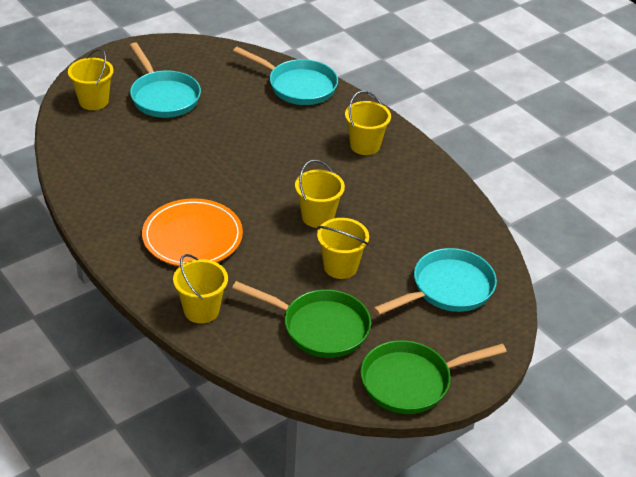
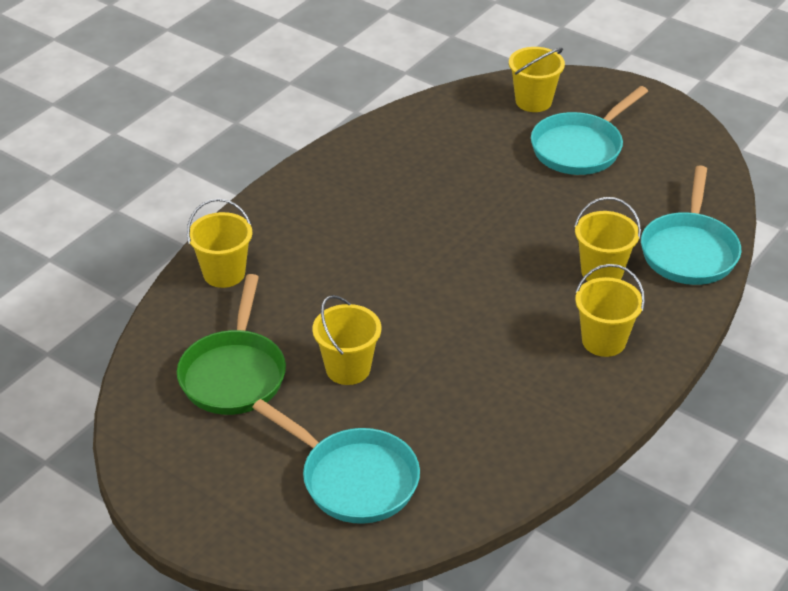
camera: 75 degrees right, 0 degrees up
(192, 236) = (340, 236): orange plate -> none
(317, 217) = (430, 328): yellow bucket -> yellow bucket (602, 272)
(411, 381) = (173, 474): green pan -> none

